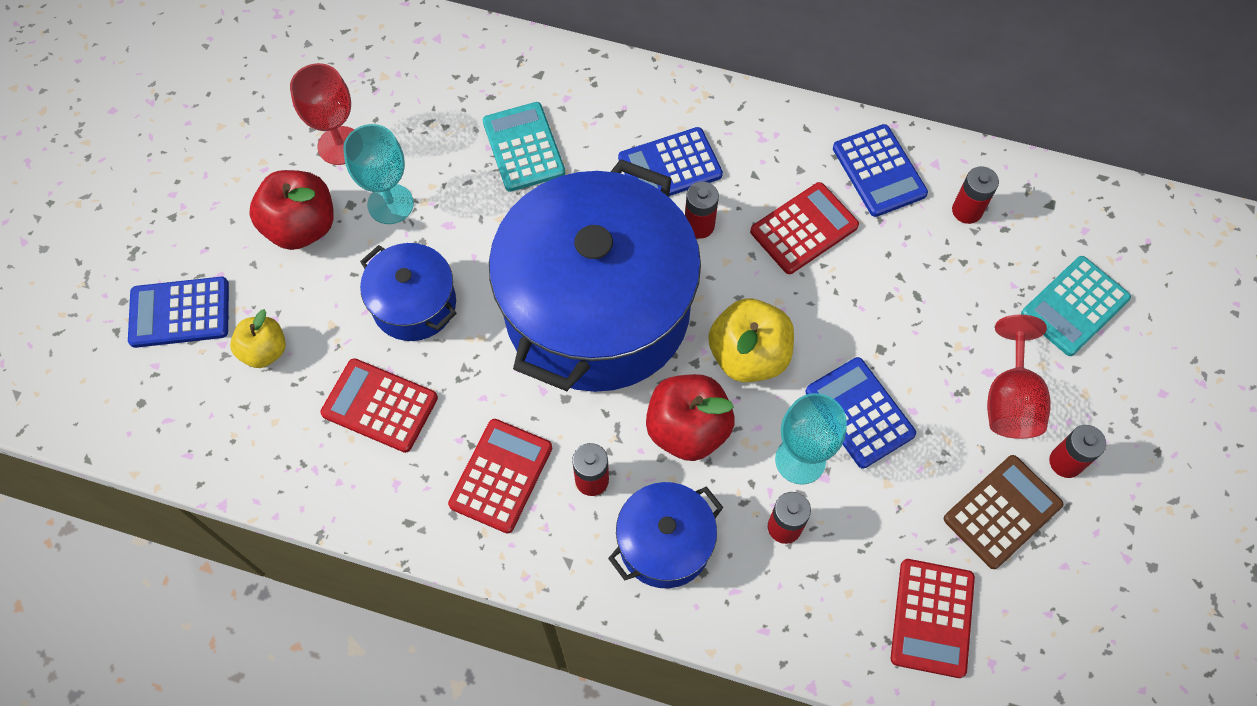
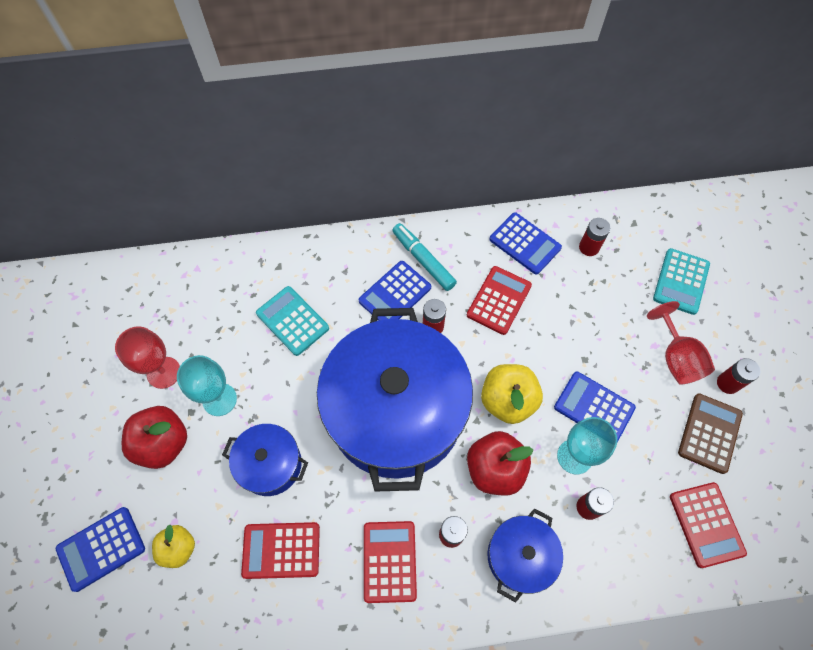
camera: 25 degrees left, 0 degrees up
(729, 139) = (423, 260): none -> turquoise marker

